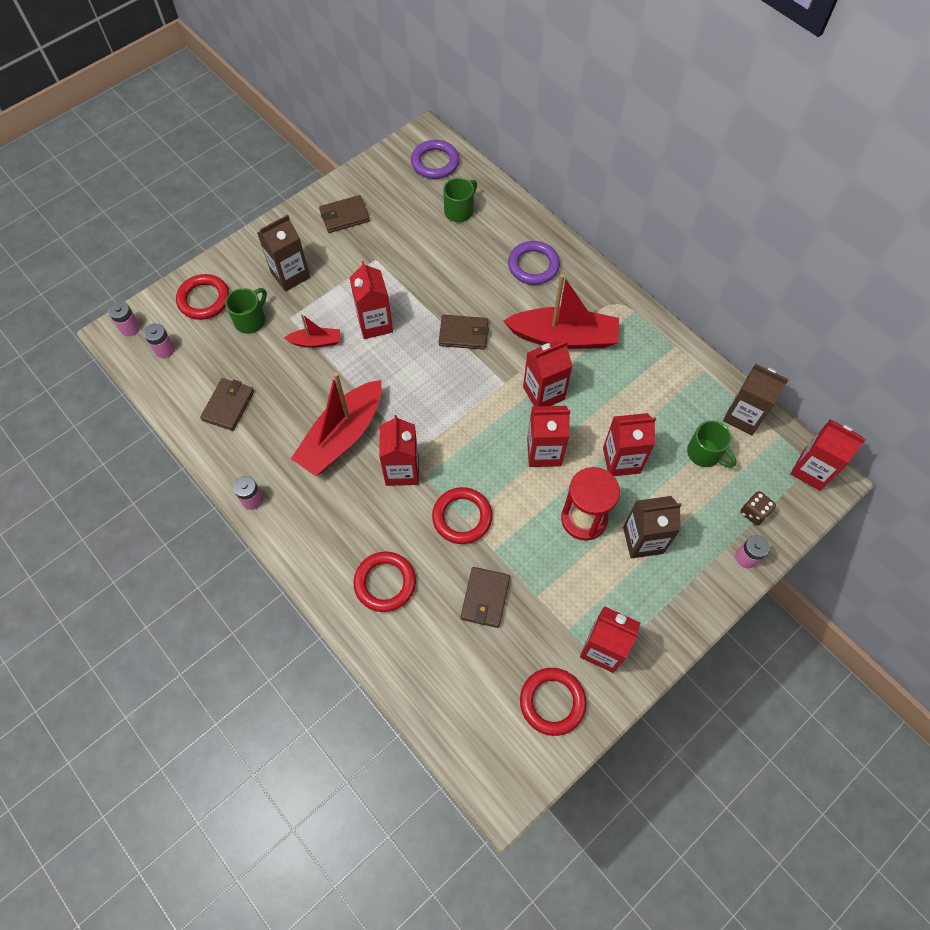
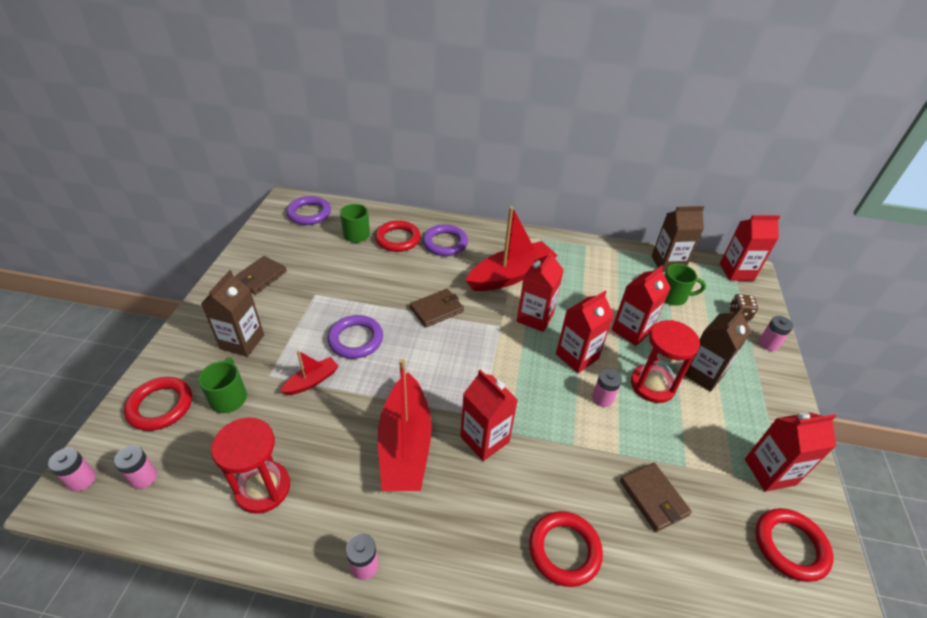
camera: 40 degrees left, 20 degrees down
(228, 406) = (263, 488): brown wallet -> red hourglass
(375, 324) = (355, 339): red carton -> purple ring
(462, 517) = (569, 444): red ring -> red ring (398, 239)
(527, 501) = (602, 398): none -> pink battery

